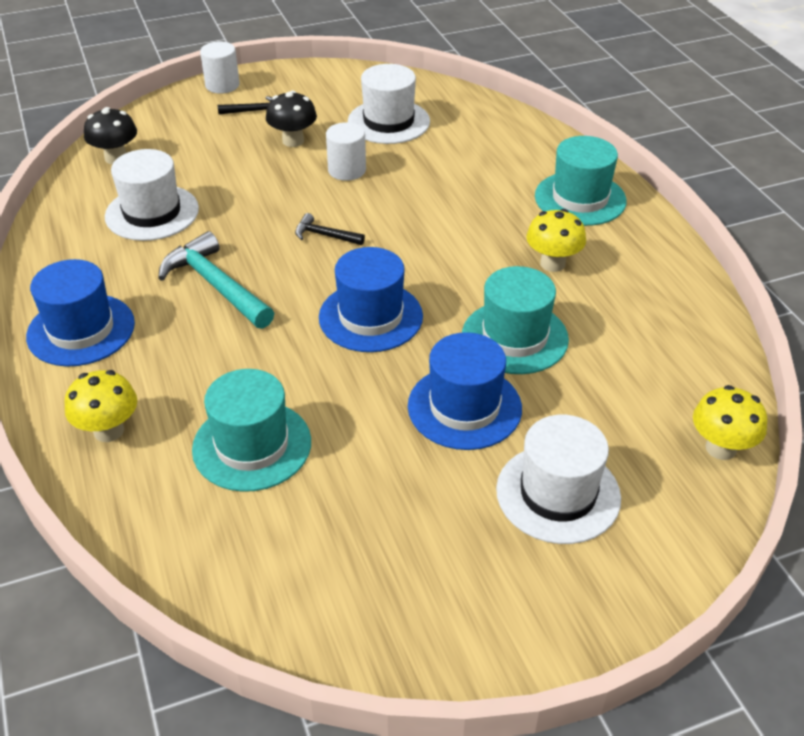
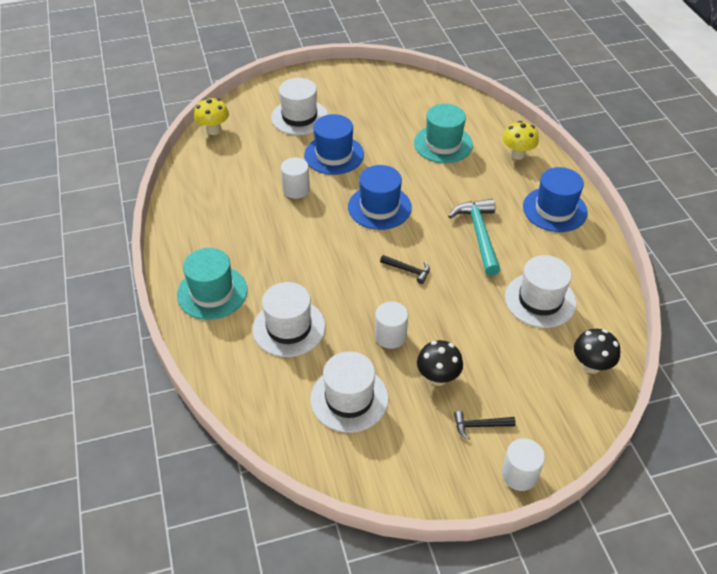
camera: 175 degrees left, 5 degrees up
(215, 285) = (479, 235): turquoise hammer -> turquoise hammer turned 150 degrees counterclockwise
(470, 171) = (289, 327): none -> white hat
(515, 337) = (296, 189): turquoise hat -> white cylinder
(552, 263) = (255, 237): yellow mushroom -> none

